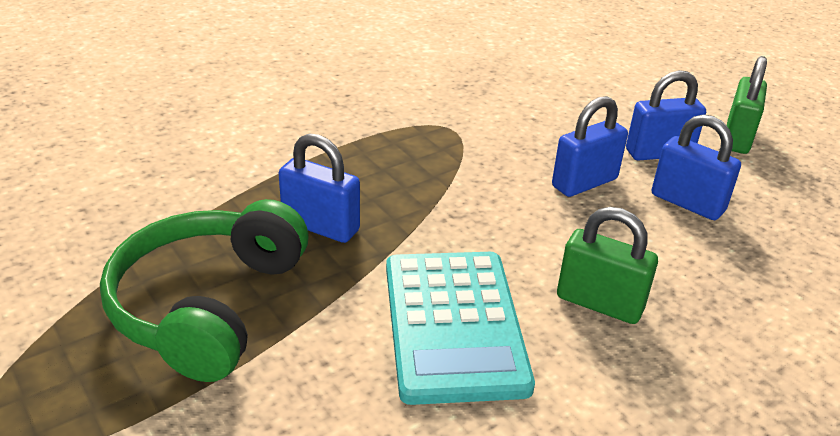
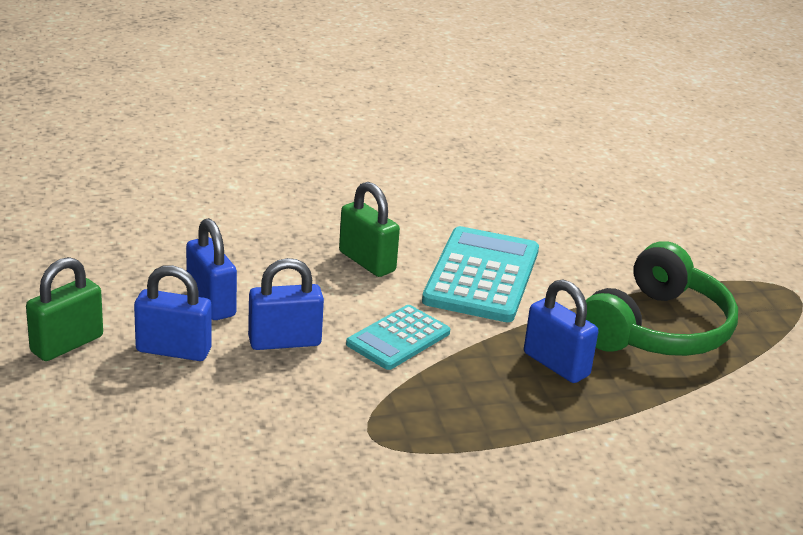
camera: 160 degrees left, 5 degrees down
(490, 213) = (398, 338): none -> turquoise calculator

